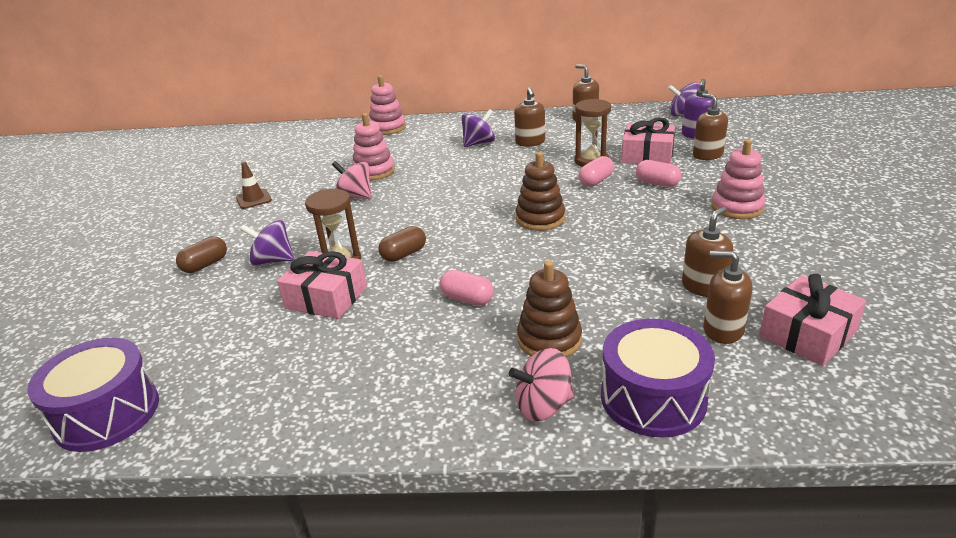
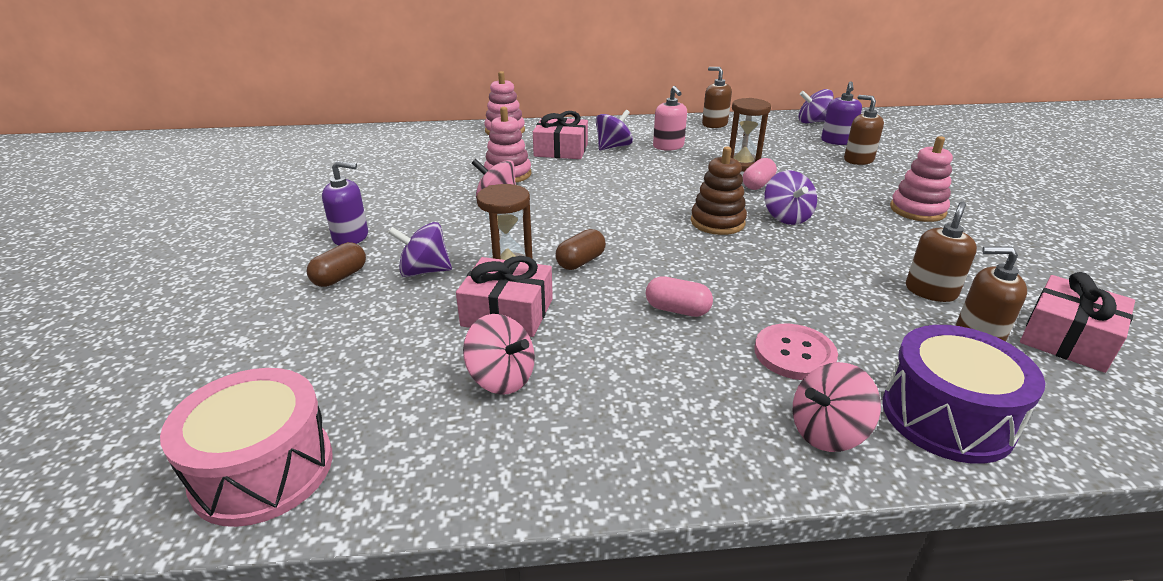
camera: 10 degrees left, 0 degrees up
(107, 413) = (263, 470): purple drum -> pink drum
(224, 230) = (351, 237): none -> purple soap dispenser
(253, 199) = (375, 203): brown traffic cone -> none
(301, 352) = (501, 378): none -> pink spinning top
(530, 142) = (668, 146): brown soap dispenser -> pink soap dispenser
(549, 340) = (794, 354): brown stacking toy -> pink button
(606, 214) = (786, 217): none -> purple spinning top
(647, 155) = (797, 160): pink gift -> pink gift (561, 150)
(657, 183) = (822, 187): pink capsule -> none

